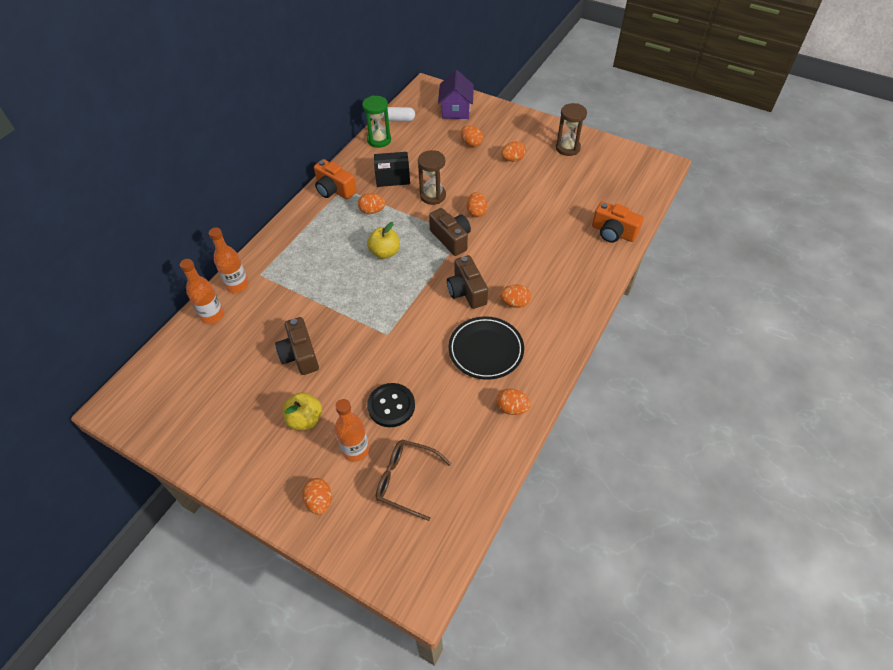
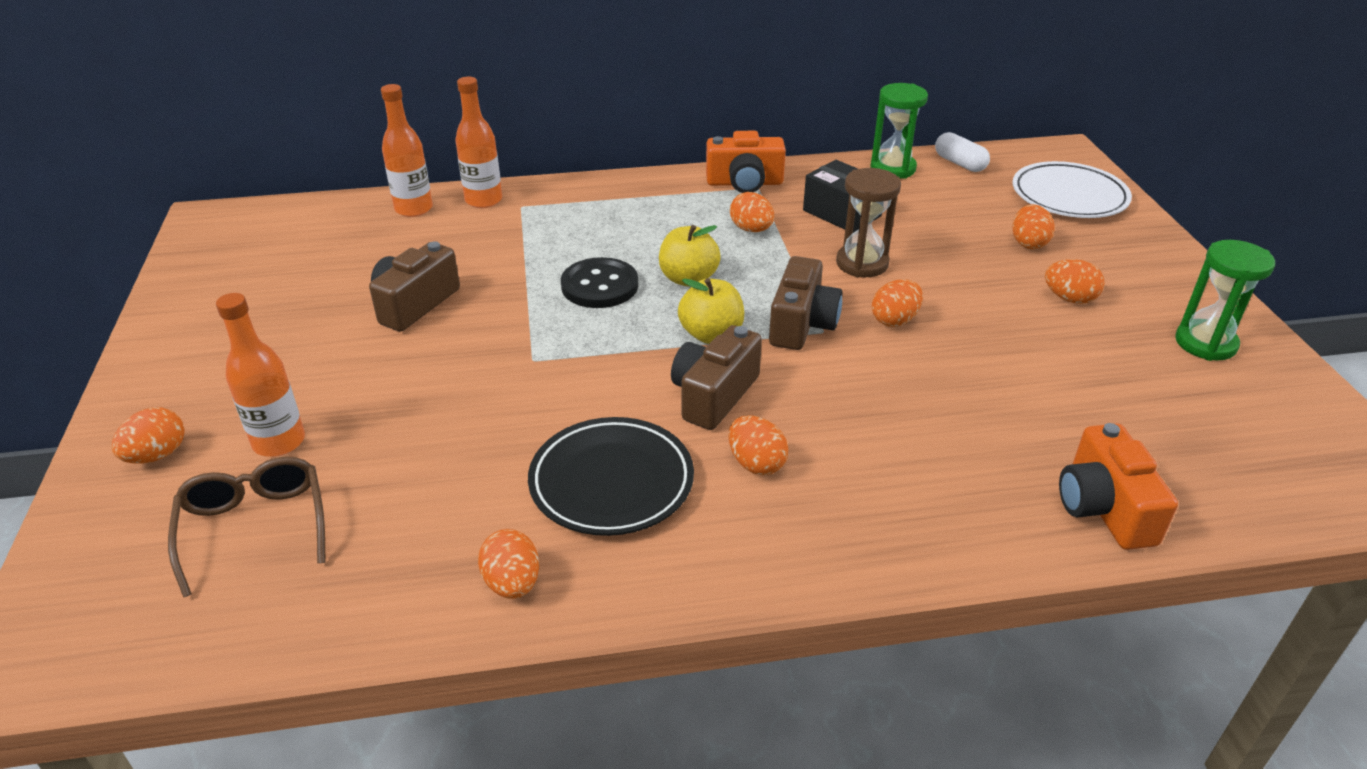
camera: 50 degrees right, 15 degrees down
(305, 419) = (301, 366): yellow apple -> yellow apple (711, 334)
(334, 190) = (744, 183): orange camera -> orange camera turned 90 degrees counterclockwise
(391, 406) = (394, 435): black button -> black button (599, 286)
(456, 110) = (1069, 196): purple house -> white plate
(567, 148) = (1205, 343): brown hourglass -> green hourglass

